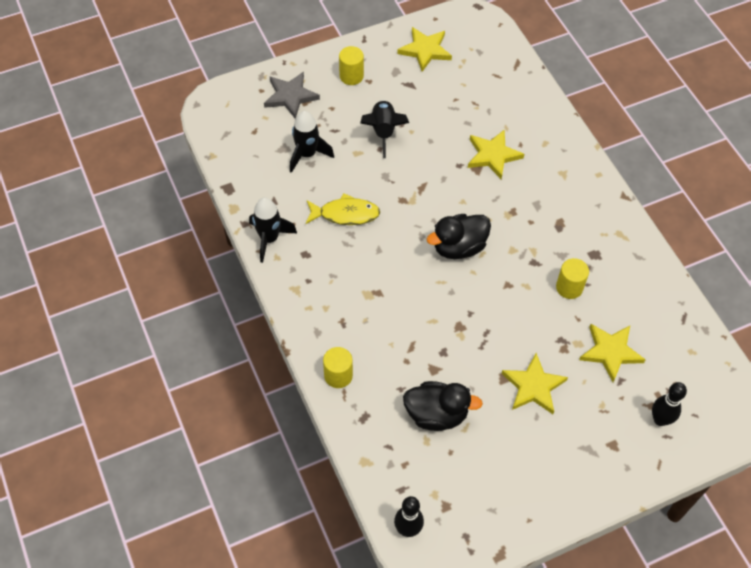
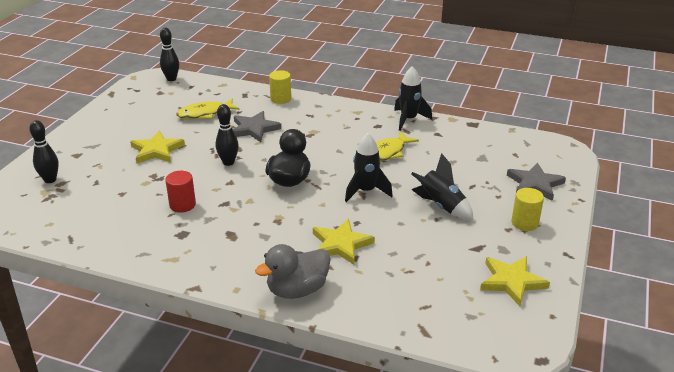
camera: 135 degrees right, 25 degrees down
(307, 154) = (463, 164): black rocket -> black rocket (366, 191)
(416, 344) = (254, 129): none -> grey star
(436, 414) = (205, 114): black duck -> yellow fish
(485, 312) = (228, 162): none -> black bowling pin
(560, 144) = (297, 290): none -> grey duck
(569, 287) = (182, 205): yellow cylinder -> red cylinder
(610, 352) = (116, 191): yellow star -> none

